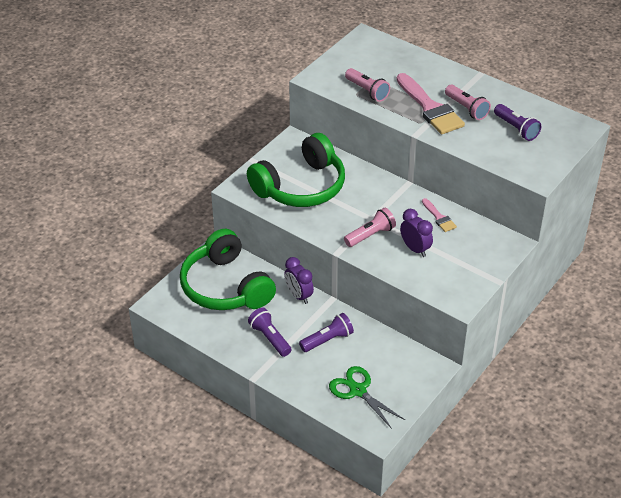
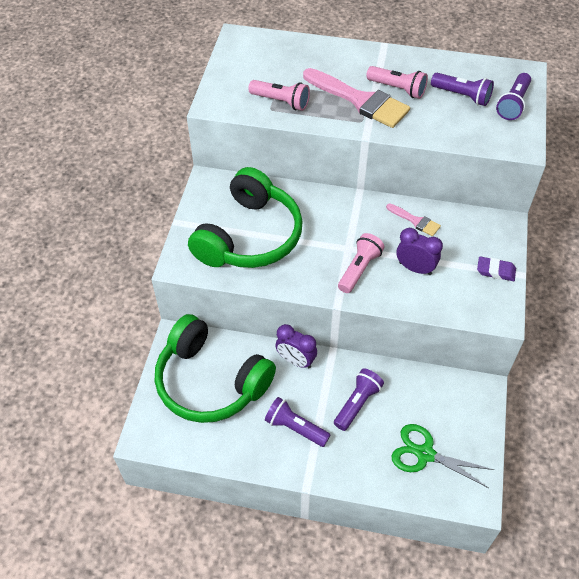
camera: 25 degrees left, 10 degrees up
(479, 272) = (495, 271): none -> purple eraser
(554, 147) = (513, 104): none -> purple flashlight

